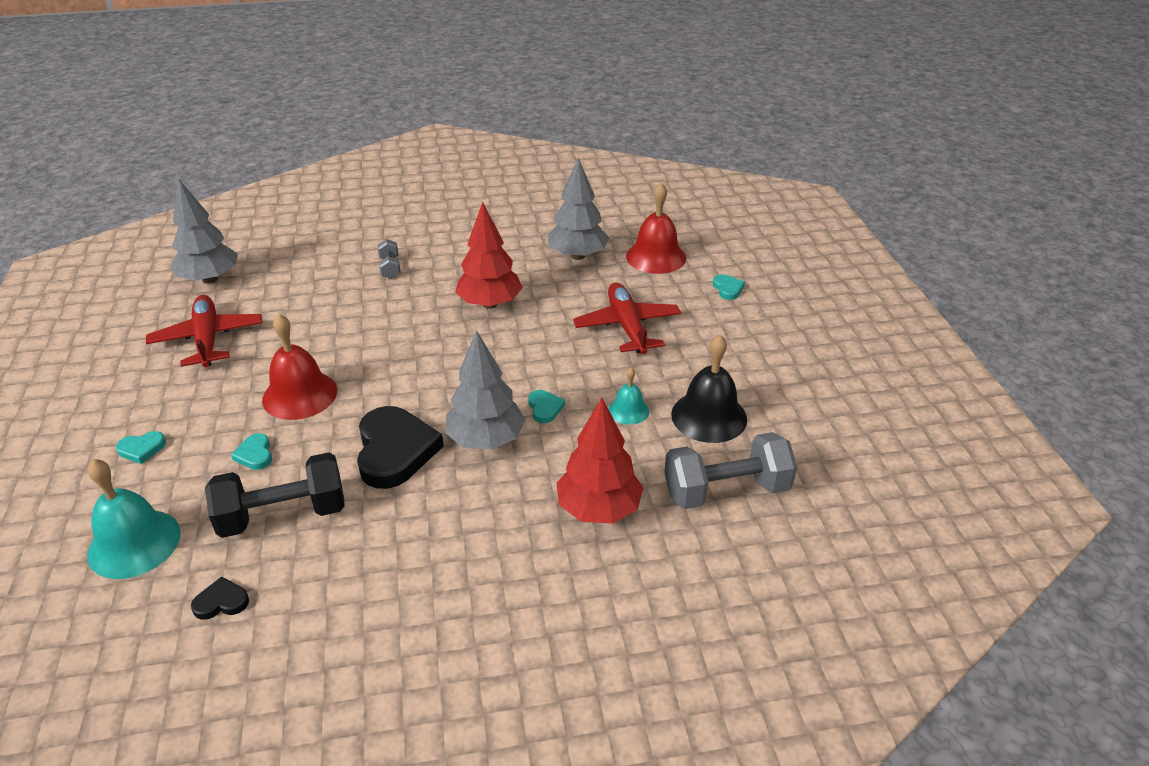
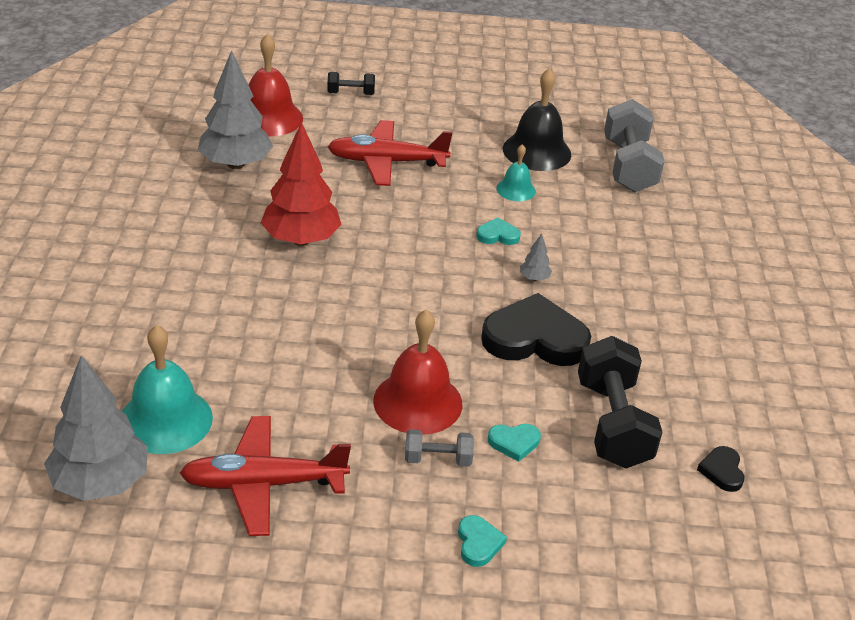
camera: 80 degrees left, 0 degrees up
(134, 543) = (636, 541): turquoise bell -> turquoise bell (165, 420)
(390, 268) = (176, 305): grey dumbbell -> grey dumbbell (438, 459)
(486, 440) = (534, 278): grey tree -> grey tree, size x0.40
(599, 509) = (638, 231): red tree -> none
(728, 289) = (350, 93): turquoise heart -> black dumbbell

